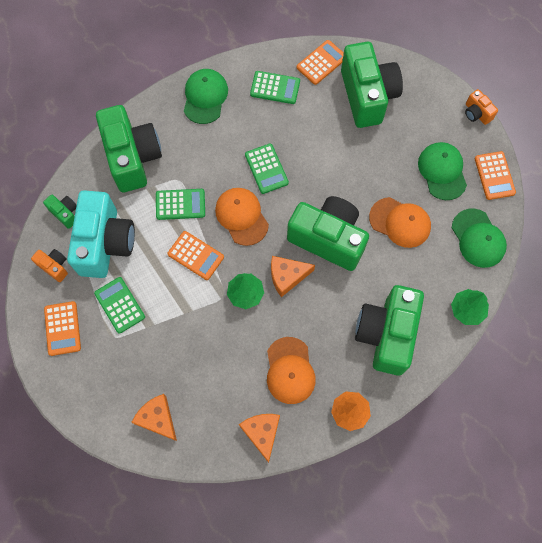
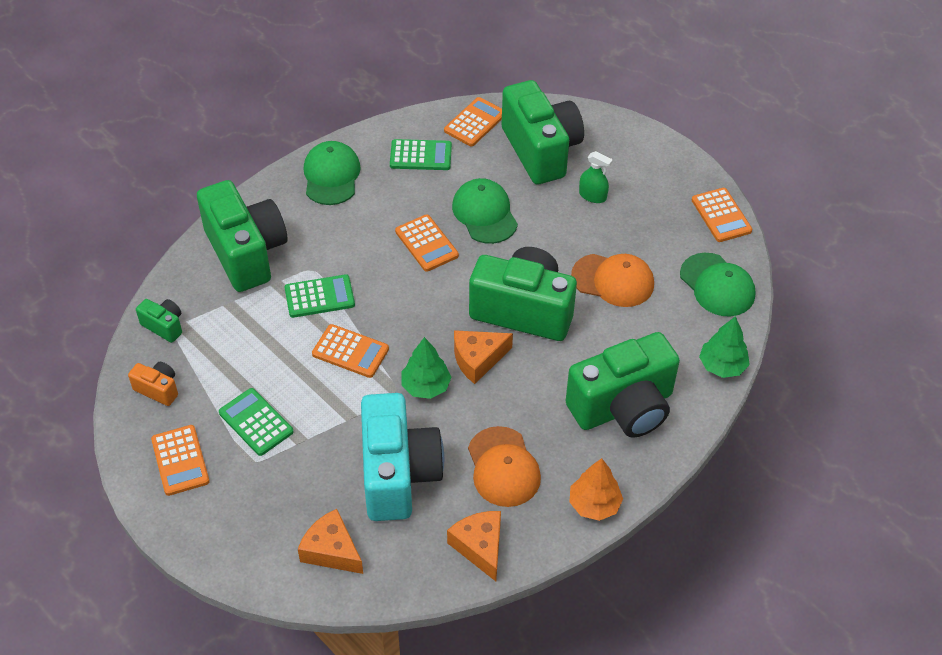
camera: 10 degrees left, 20 degrees down
(105, 243) = (225, 353): turquoise camera -> turquoise camera (398, 474)
(241, 216) = (404, 300): orange cap -> none
(266, 169) = (426, 243): green calculator -> orange calculator
(386, 334) = (623, 407): green camera -> green camera turned 120 degrees counterclockwise
(399, 143) = (592, 196): none -> green spray bottle
(442, 171) = (654, 219): green cap -> green cap (484, 213)
(476, 113) = (682, 153): orange camera -> none

